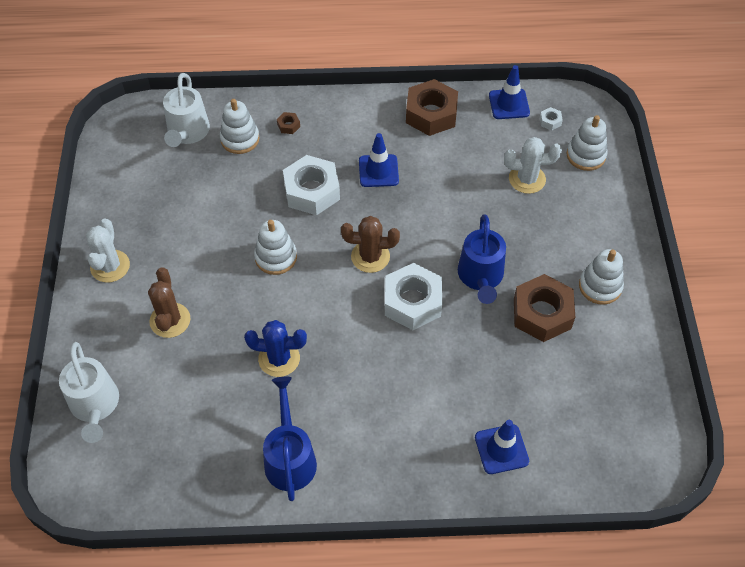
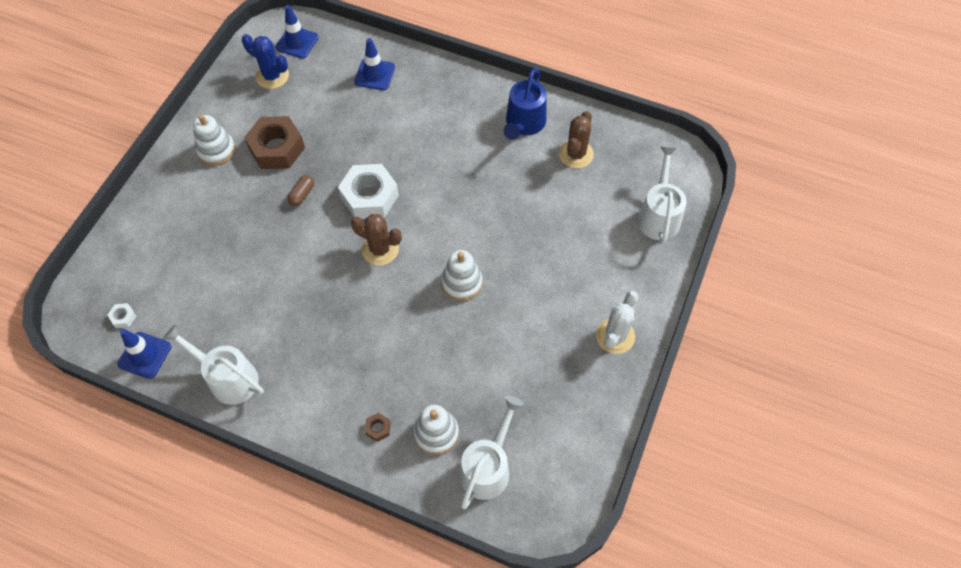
camera: 155 degrees left, 5 degrees up
(170, 320) = (576, 262): brown cactus -> brown cactus (576, 154)
(279, 358) = (499, 195): blue cactus -> blue cactus (272, 76)
(312, 191) = (395, 337): white nut -> none
(378, 171) = (321, 333): blue traffic cone -> blue traffic cone (297, 42)
(431, 114) = (227, 378): brown nut -> white watering can
(480, 277) = (302, 194): blue watering can -> brown capsule
(527, 179) = (195, 265): white cactus -> none
(586, 155) = (124, 267): white stacking toy -> none

